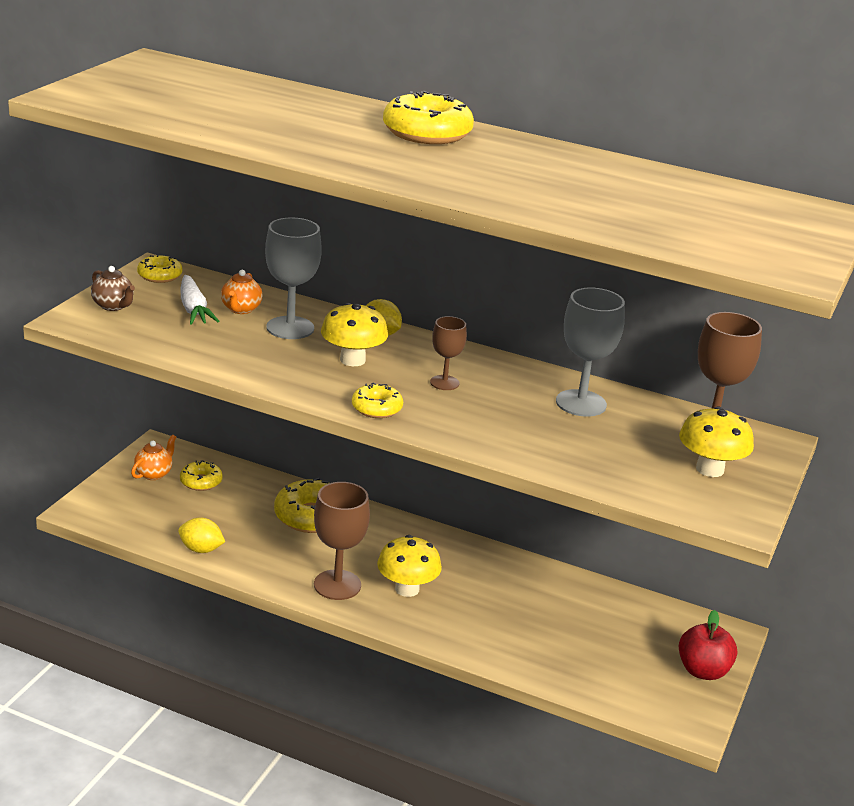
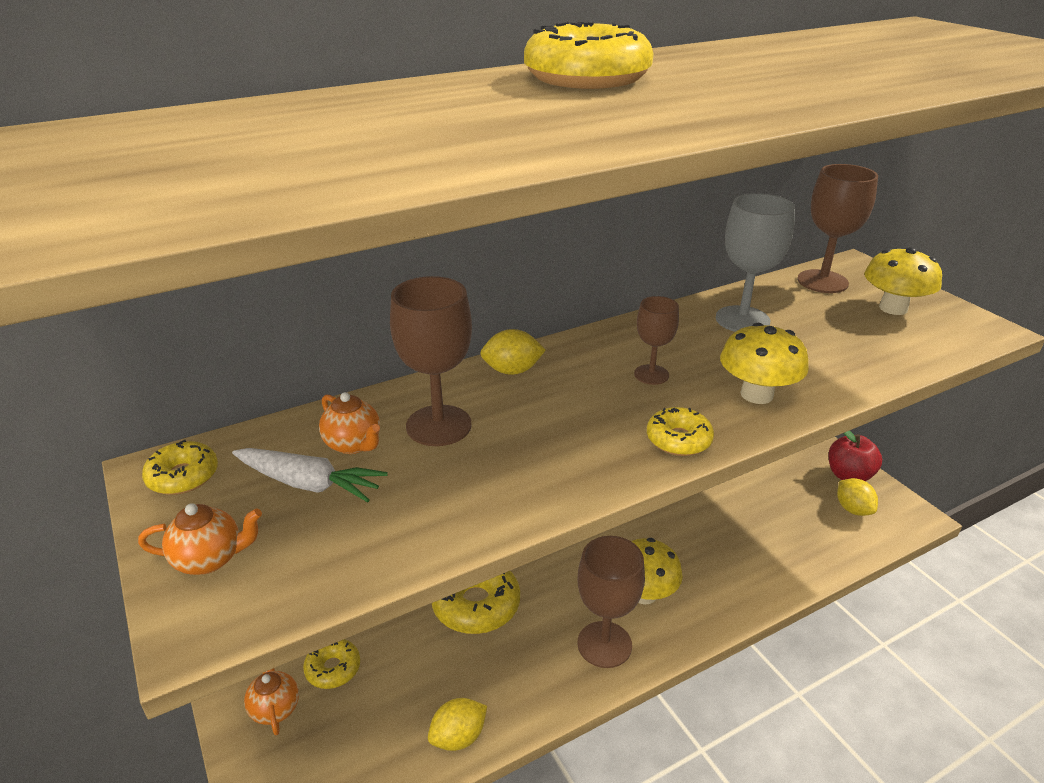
camera: 50 degrees left, 5 degrees up
(113, 306) = (210, 559): brown teapot -> orange teapot
(290, 328) = (438, 425): grey goblet -> brown goblet
(352, 360) = (555, 412): yellow mushroom -> yellow mushroom (756, 394)
(652, 682) = (853, 509): none -> yellow lemon

